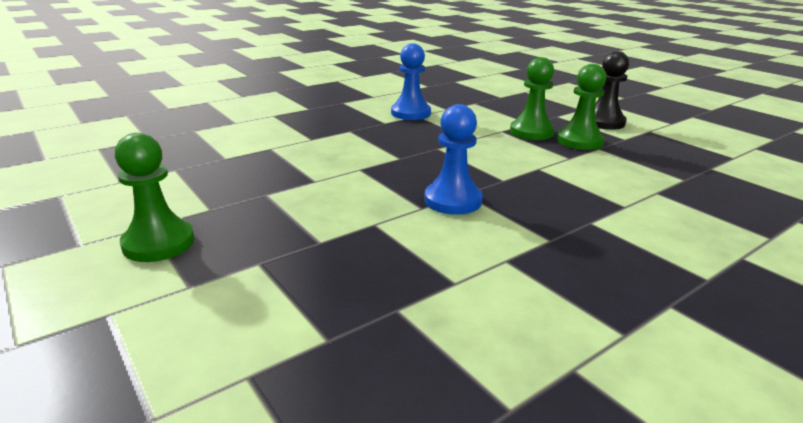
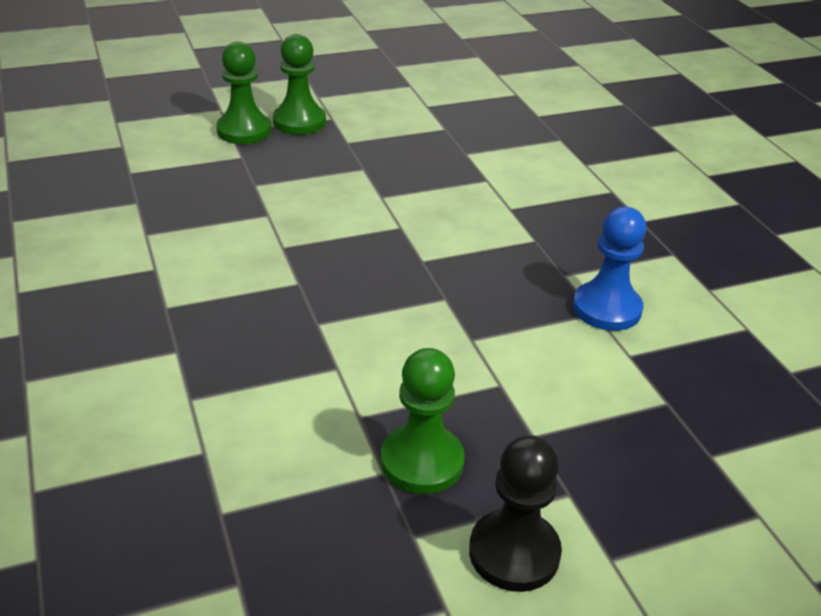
camera: 105 degrees right, 10 degrees up
(453, 200) = (285, 270): blue pawn -> none
(531, 132) = (483, 418): green pawn -> green pawn (244, 131)

